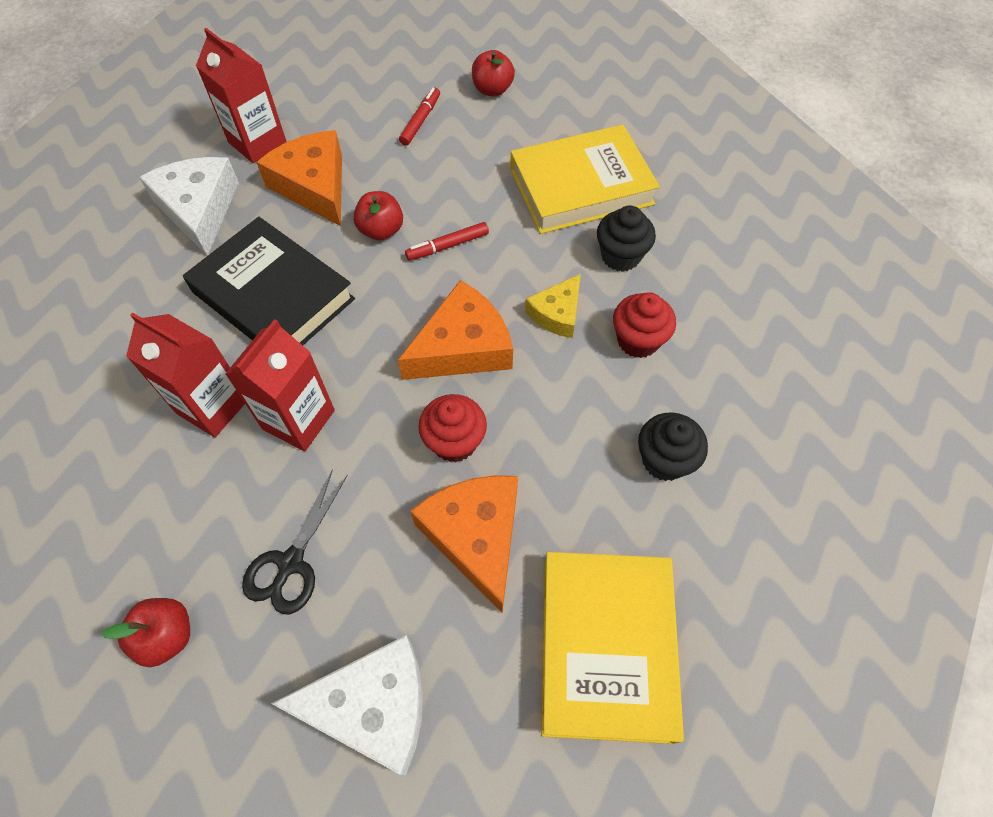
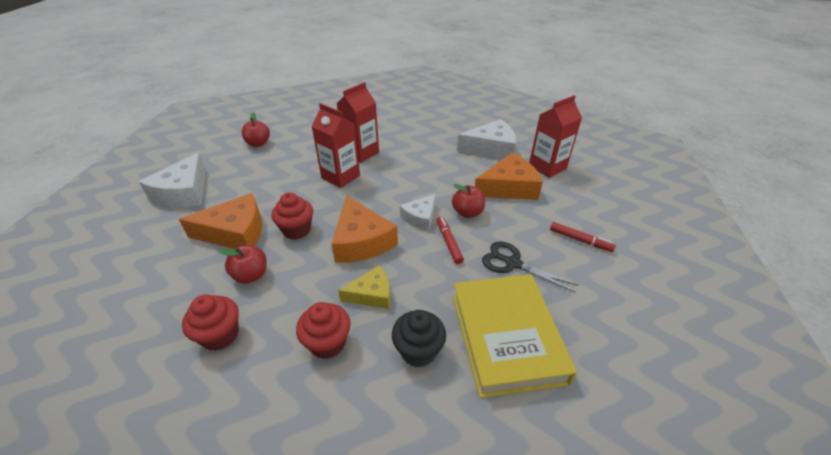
camera: 100 degrees right, 20 degrees down
(273, 296) = (423, 171): black book -> none
(291, 563) = (266, 173): black scissors -> black scissors (512, 263)
(399, 284) = (420, 217): none -> white cheese
(492, 90) = (631, 290): red apple -> red apple (251, 275)
(557, 313) = (372, 294): yellow cheese -> yellow cheese turned 120 degrees clockwise
(606, 647) = (134, 277): yellow book -> none
(664, 460) = (220, 335): black cupcake -> red cupcake

